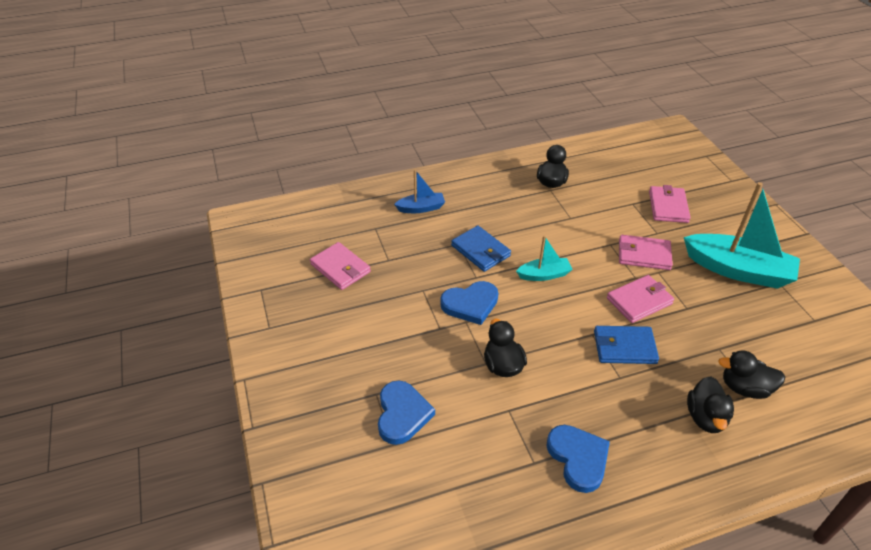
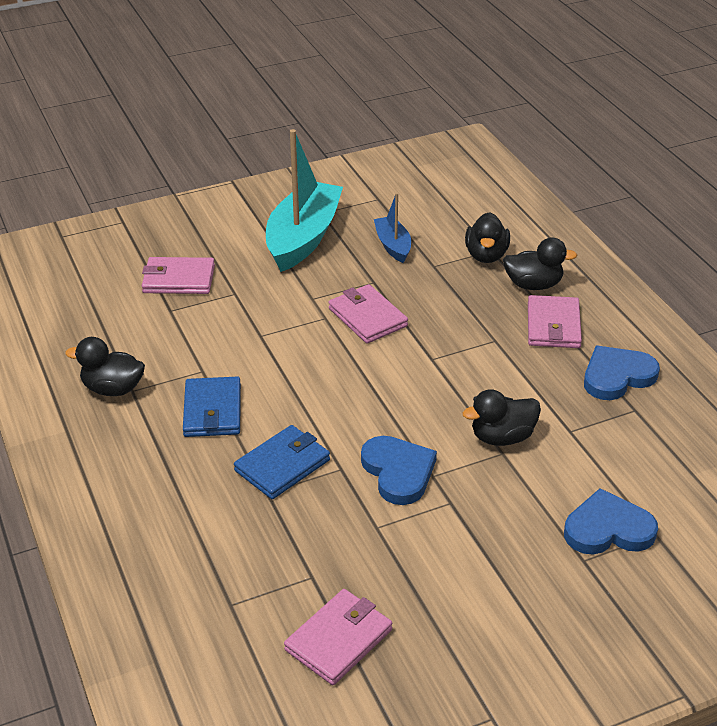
camera: 95 degrees left, 5 degrees down
(421, 208) = (175, 545): blue boat -> blue boat (393, 245)
(544, 275) = (329, 399): turquoise boat -> none
(624, 347) = (448, 334): blue wallet -> blue wallet (212, 411)
(644, 255) = (280, 307): pink wallet -> pink wallet (553, 325)

